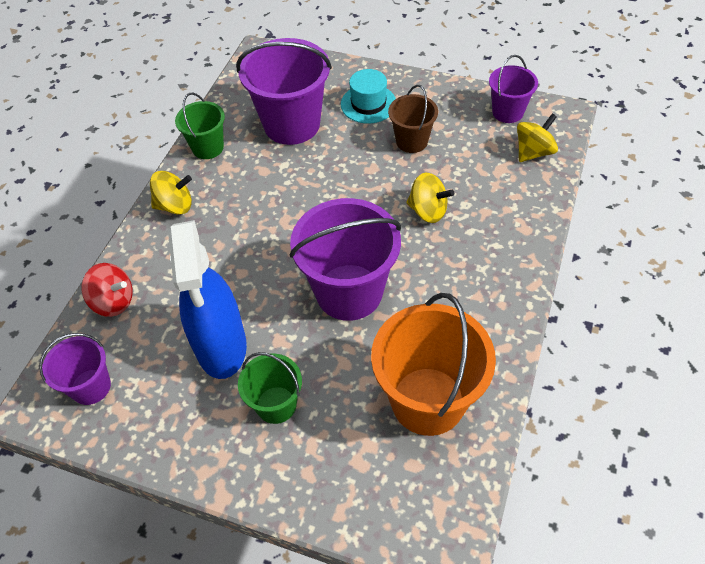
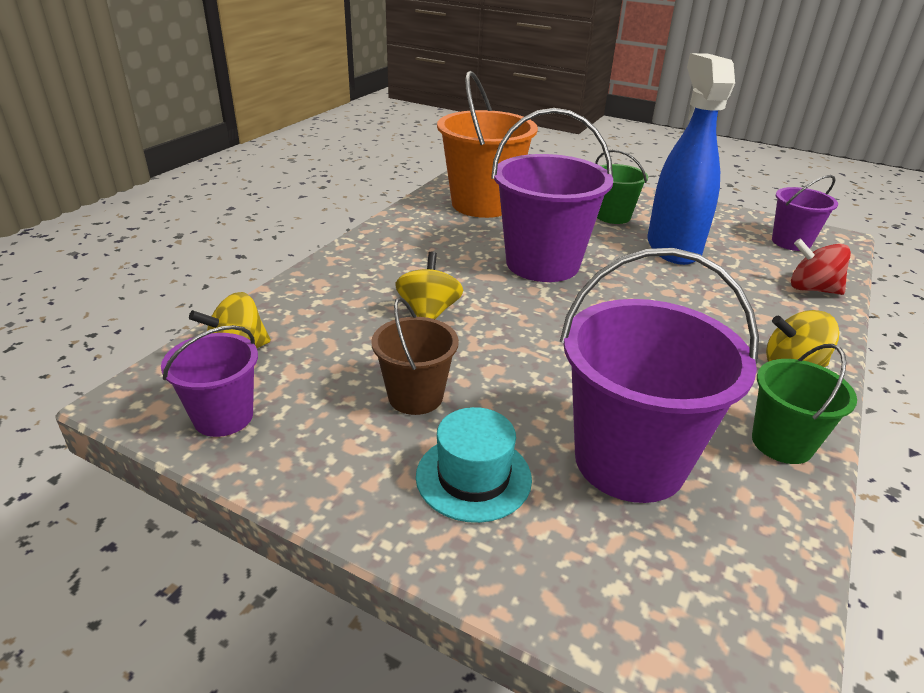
camera: 175 degrees left, 20 degrees down
(428, 211) = (429, 312): yellow spinning top -> yellow spinning top turned 60 degrees clockwise

